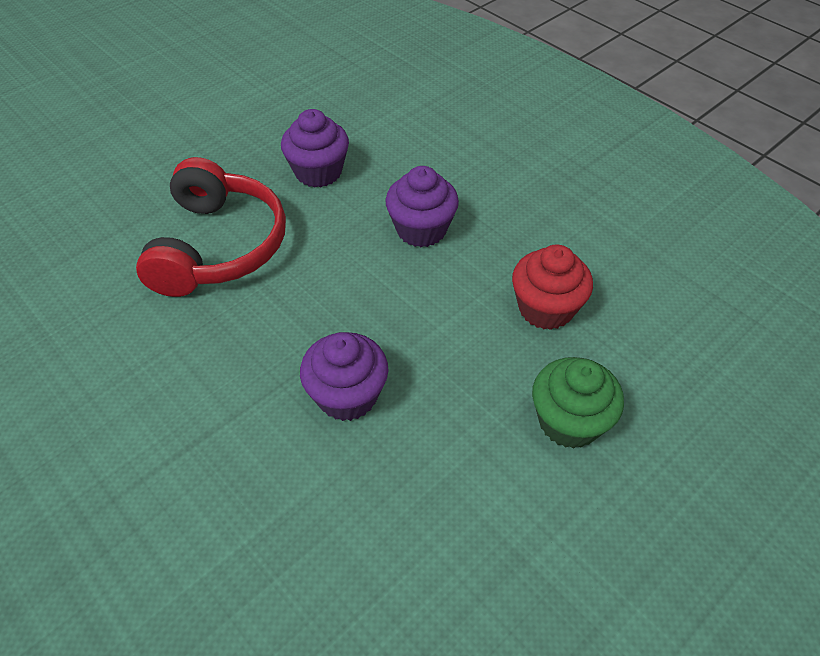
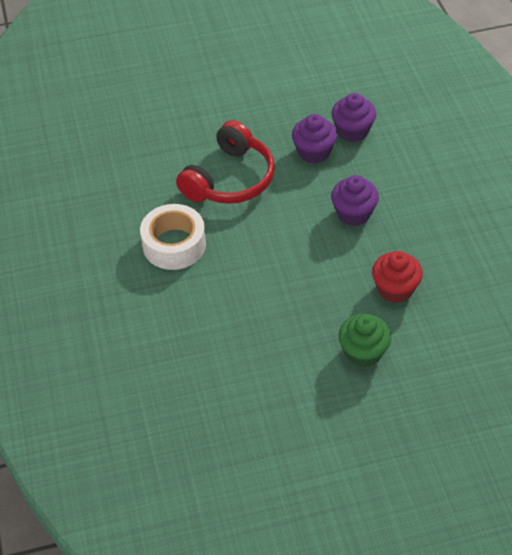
camera: 30 degrees right, 0 degrees up
(178, 375) = (174, 244): none -> white tape
(347, 395) = (254, 290): purple cupcake -> purple cupcake (352, 131)

